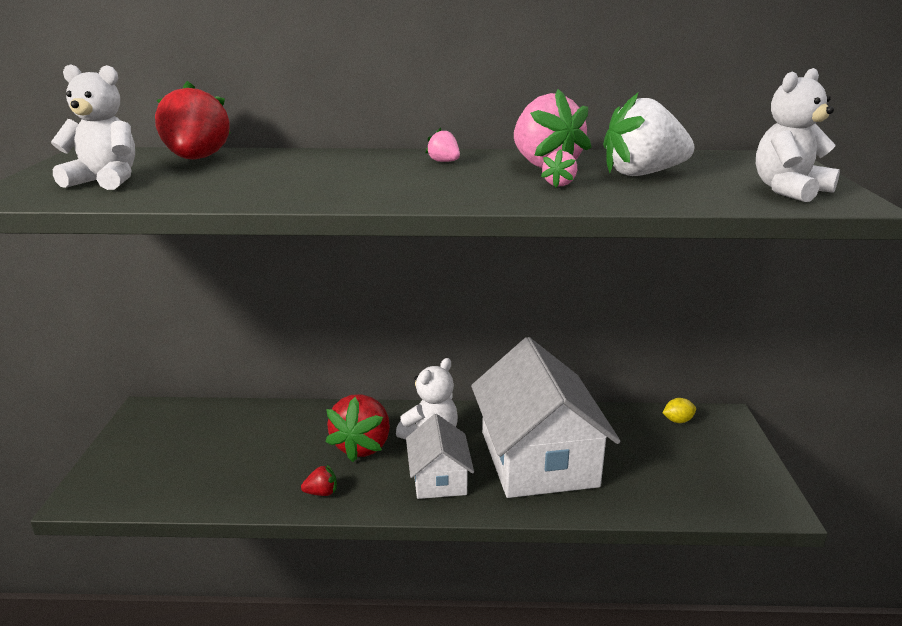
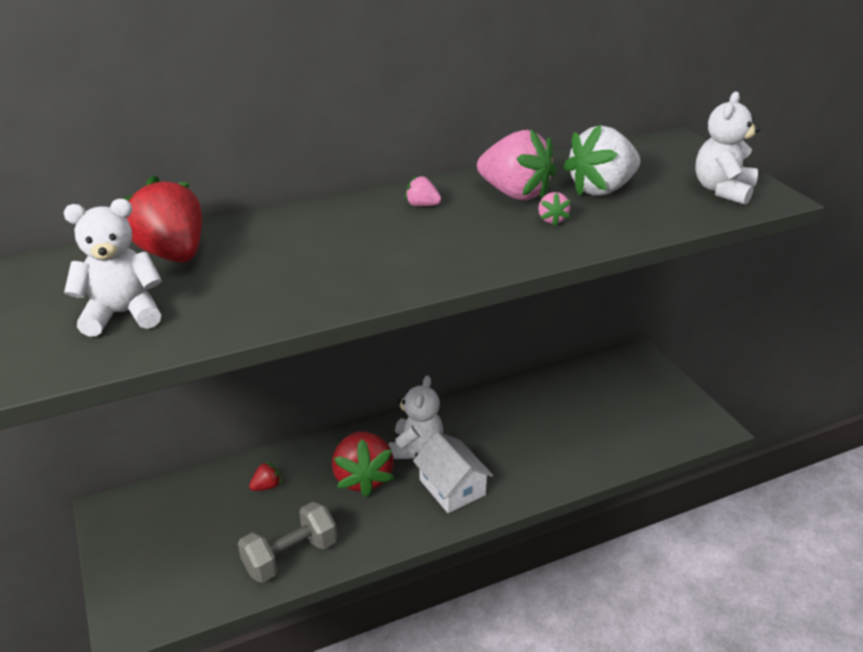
camera: 25 degrees left, 10 degrees up
(249, 488) = (290, 556): none -> grey dumbbell
(321, 493) = (361, 537): red strawberry -> red strawberry (267, 486)
(538, 458) = (519, 440): white house -> none
(677, 421) = (605, 369): yellow lemon -> none

